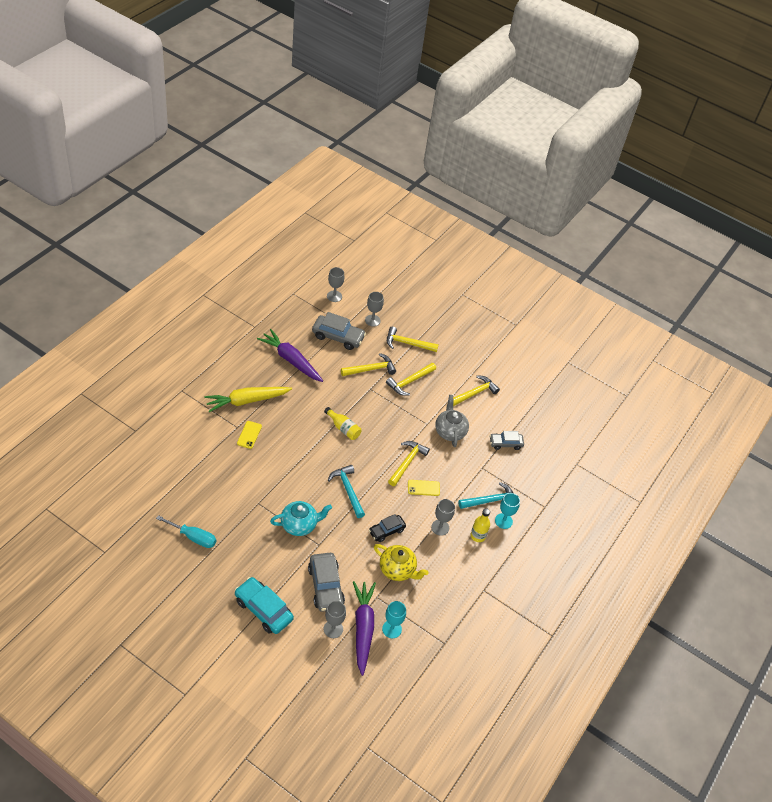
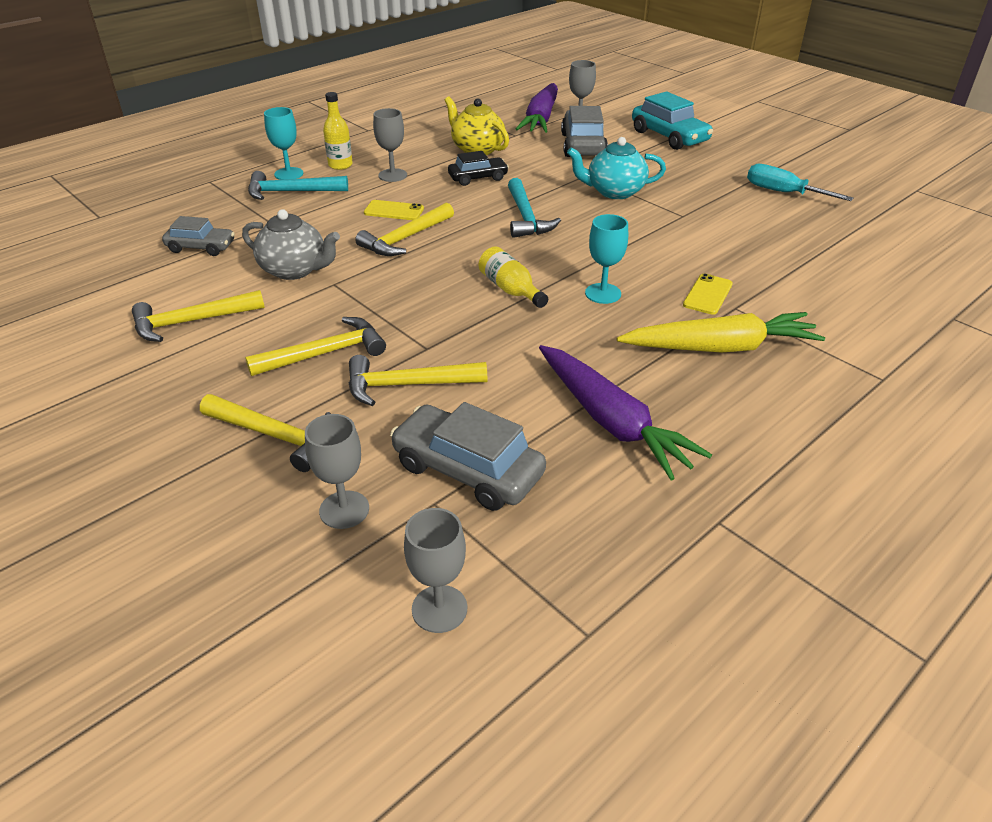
camera: 160 degrees left, 10 degrees down
(391, 629) = (504, 116): turquoise goblet -> turquoise goblet (603, 293)
(450, 431) = (295, 270): grey teapot -> grey teapot turned 75 degrees counterclockwise

